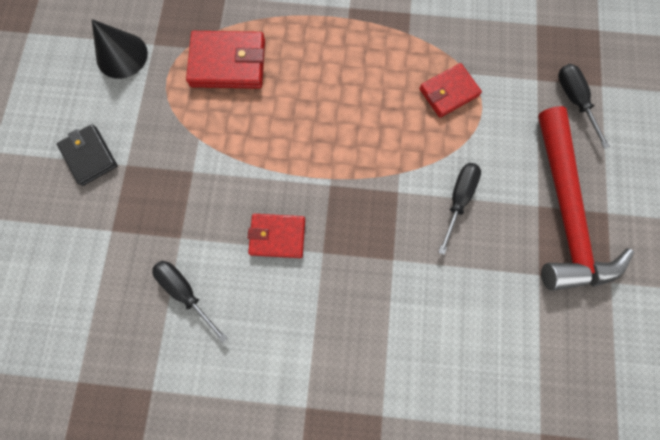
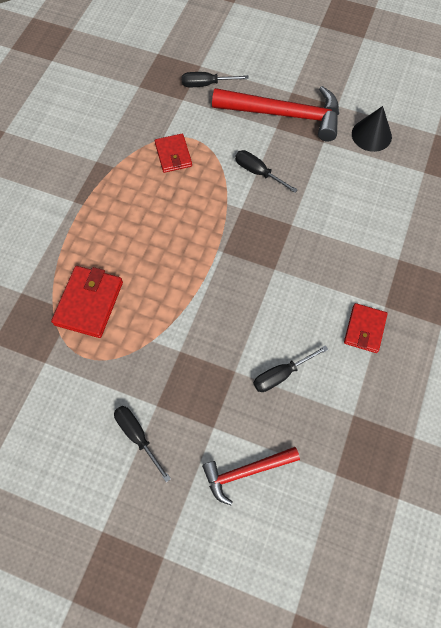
camera: 75 degrees left, 10 degrees down
(67, 278) = (245, 471): none -> red hammer
(90, 156) = (137, 436): black wallet -> black screwdriver
(122, 55) = (45, 392): black cone -> black cone (371, 135)
(277, 236) = (253, 297): red wallet -> red wallet (364, 329)

